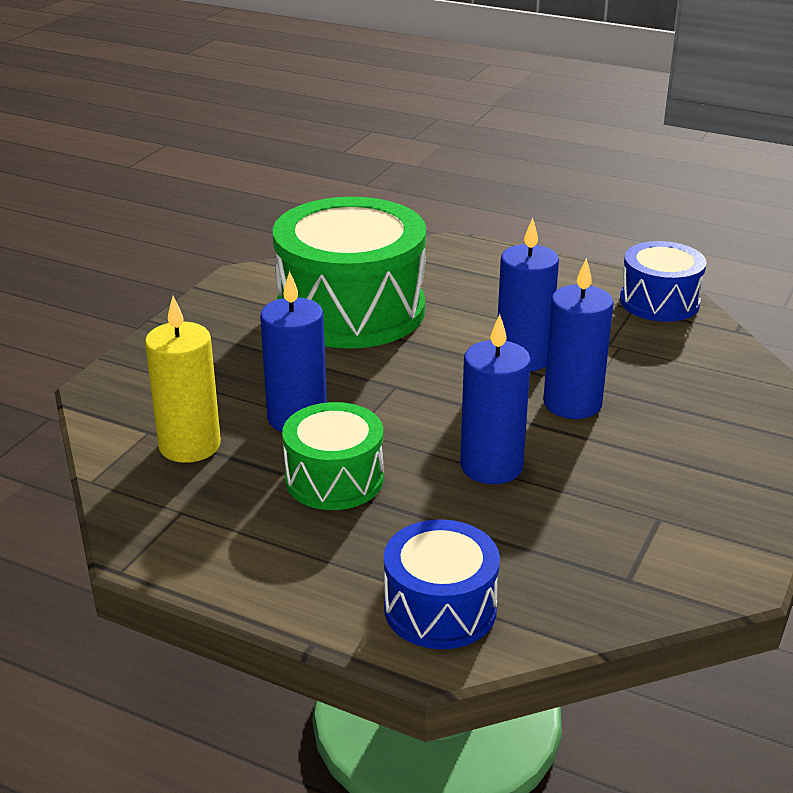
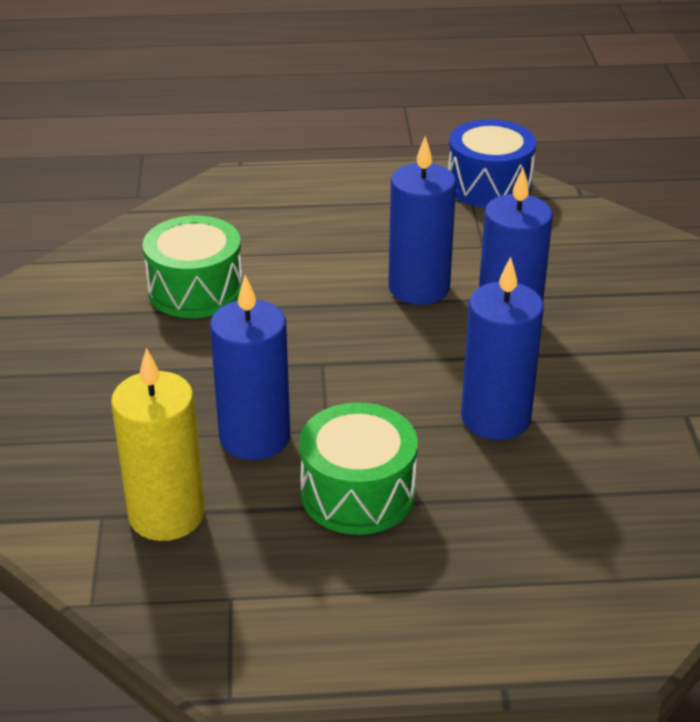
camera: 30 degrees left, 5 degrees up
(351, 310) = (196, 290): green drum -> green drum, size x0.54
(440, 608) = (586, 591): blue drum -> none

